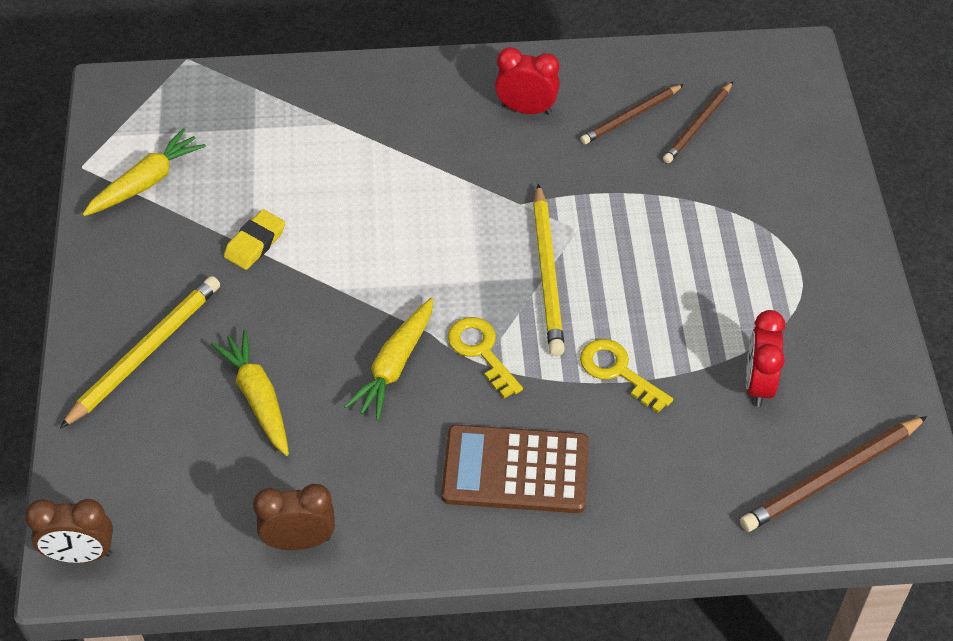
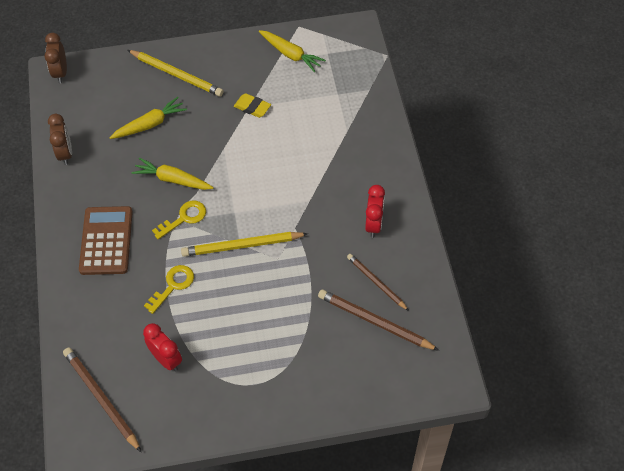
camera: 85 degrees right, 5 degrees up
(698, 125) = (375, 322): brown pencil -> brown pencil, size x1.52
(758, 384) = (166, 359): red clock -> red clock turned 45 degrees clockwise

